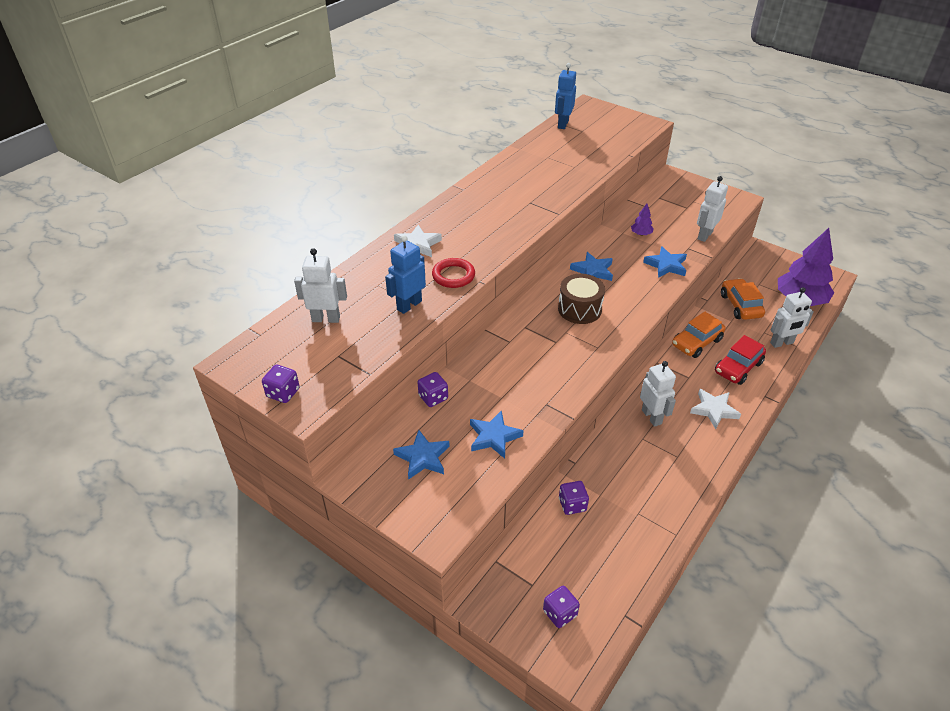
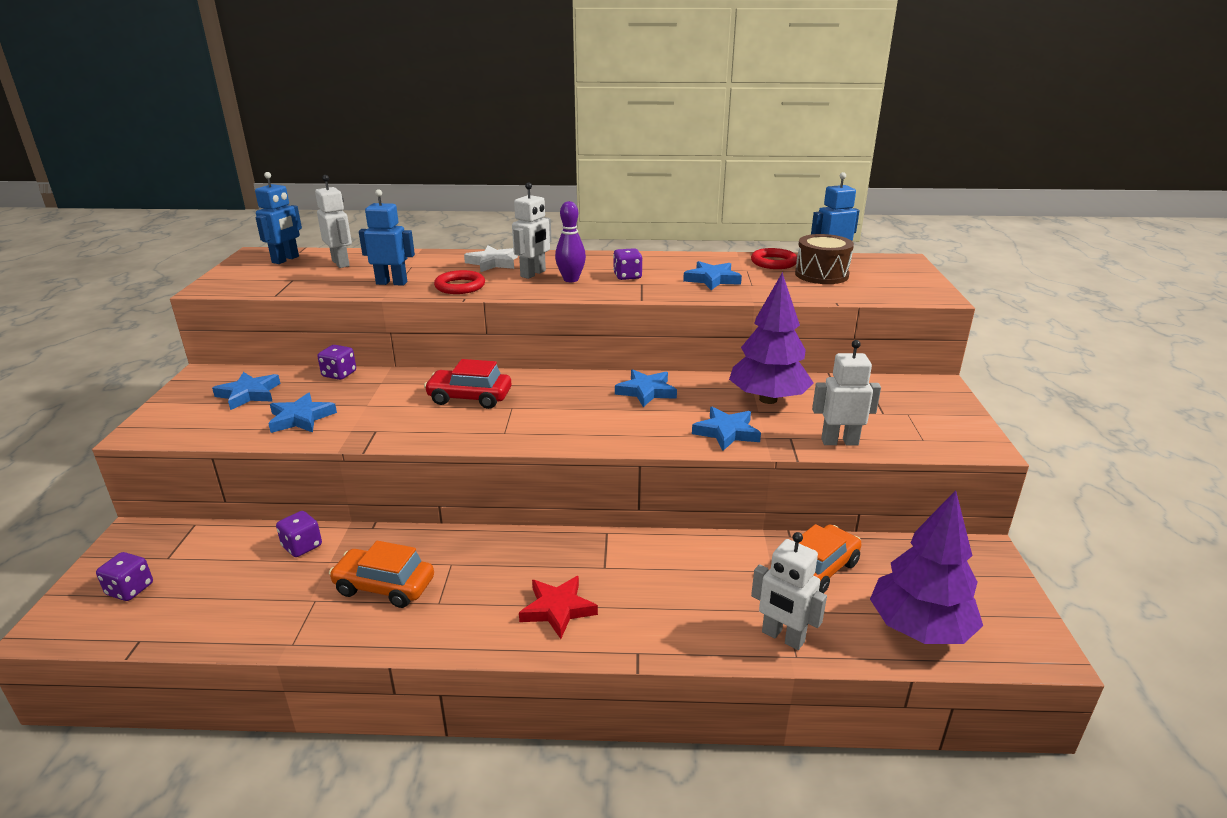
camera: 55 degrees right, 15 degrees down
(275, 348) = (286, 259): none -> blue robot
(283, 393) = (227, 276): purple dice -> purple dice (627, 276)
(492, 225) = (571, 279): none -> purple bowling pin
(545, 143) = (773, 262): none -> red ring
(551, 175) = (712, 279): none -> blue star
(579, 309) = (563, 403): brown drum -> brown drum (821, 275)
(641, 234) = (768, 399): purple tree -> purple tree, size x2.40
(652, 417) = (497, 559): white robot -> white robot (533, 274)
(696, 342) = (684, 553): orange car -> orange car (384, 586)
(714, 410) = (558, 609): white star -> red star
(738, 367) = (672, 606): red car -> red car (470, 397)

